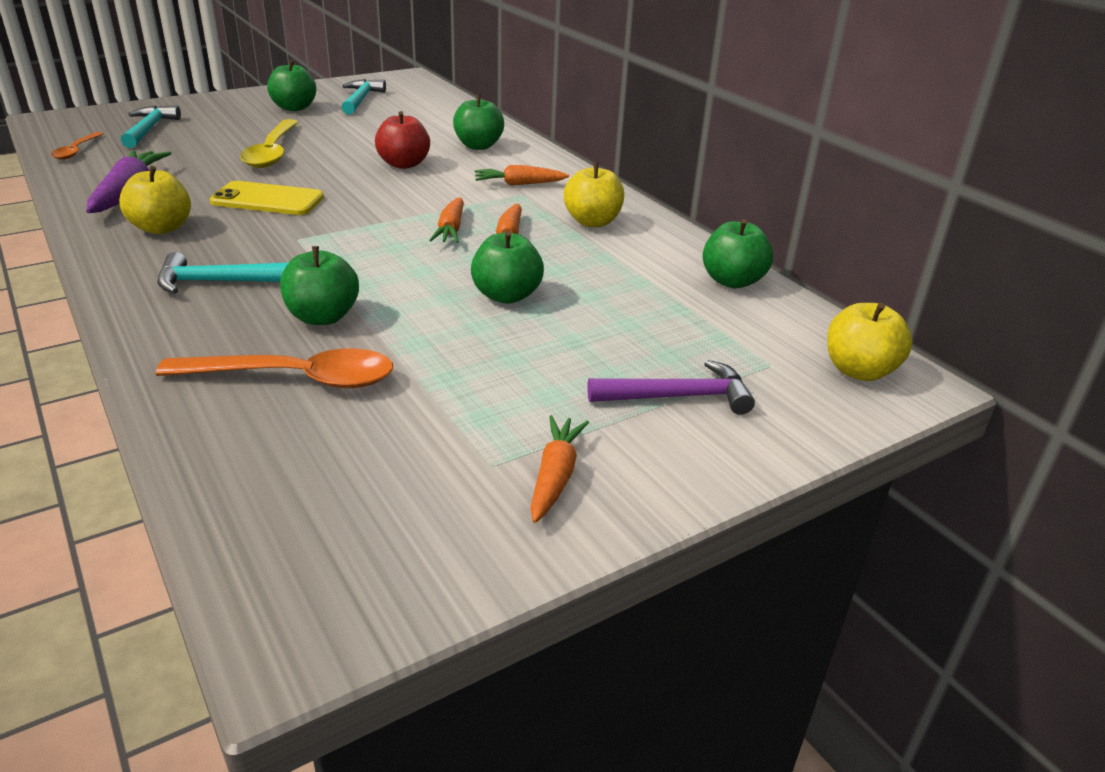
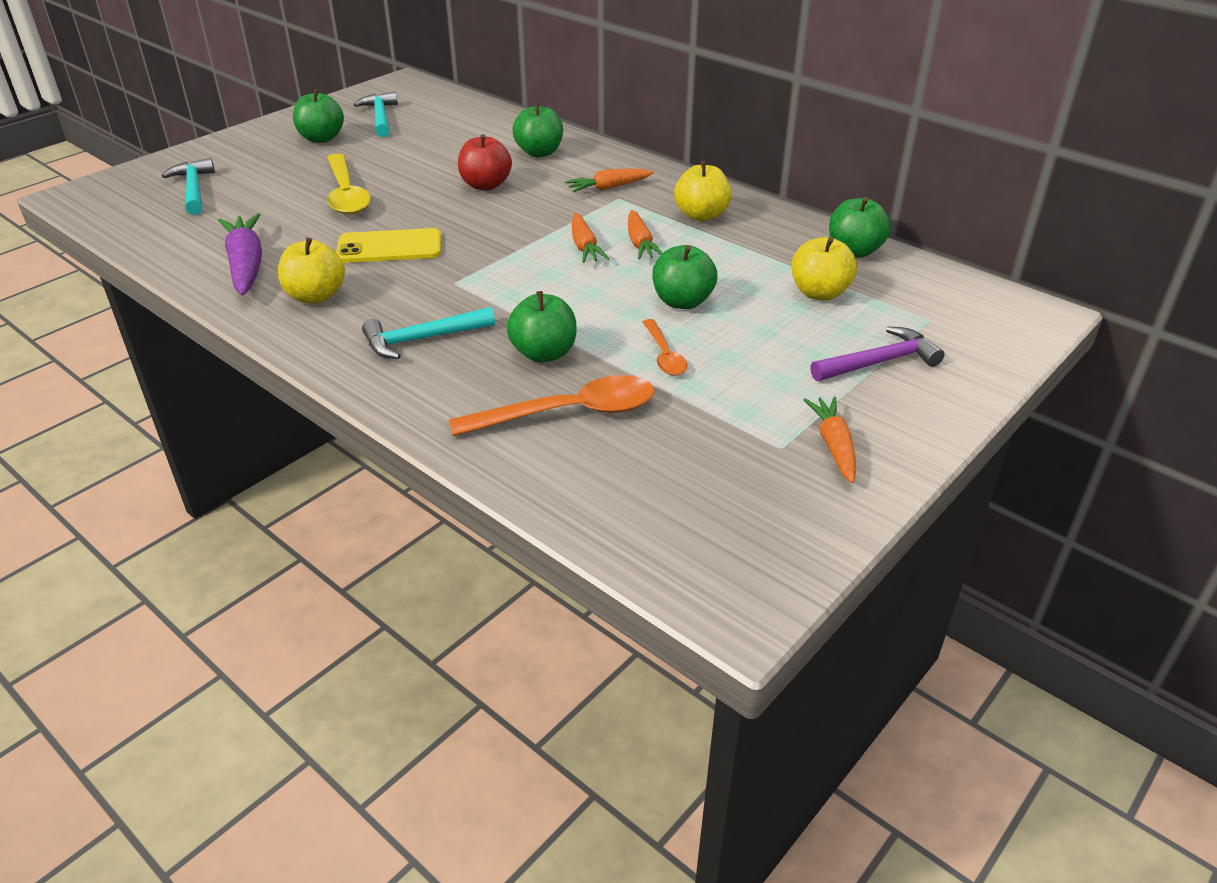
camera: 15 degrees left, 5 degrees up
(76, 151) = (142, 228): orange spoon -> orange spoon (664, 356)
(859, 371) = (996, 311): yellow apple -> yellow apple (819, 293)

